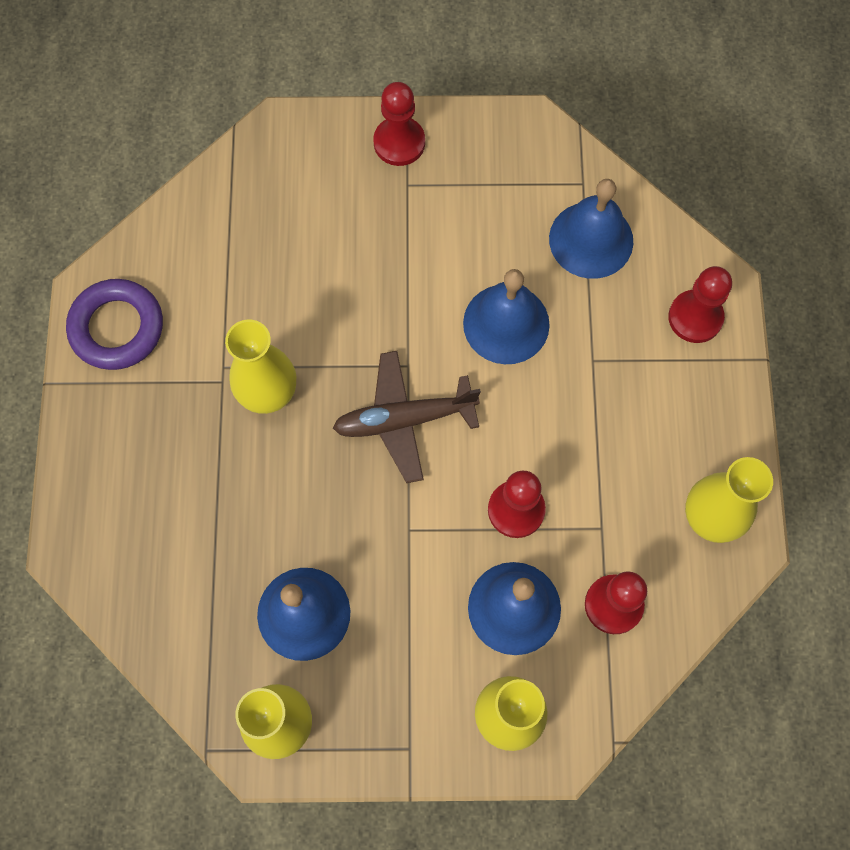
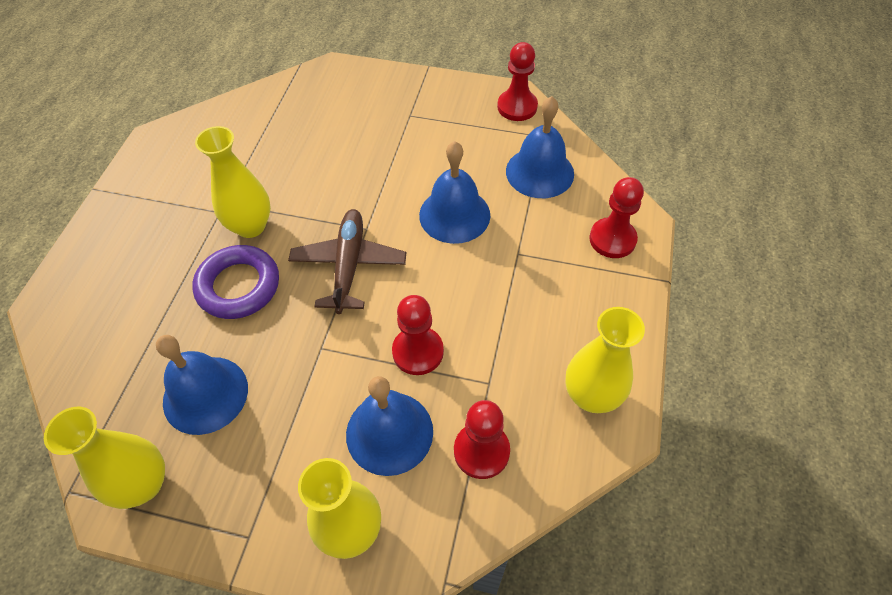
camera: 15 degrees right, 15 degrees down
(117, 328) = (161, 164): purple ring -> purple ring (238, 286)
(399, 143) = (413, 90): red pawn -> red pawn (517, 107)
(404, 419) = (349, 265): brown plane -> brown plane turned 90 degrees clockwise

